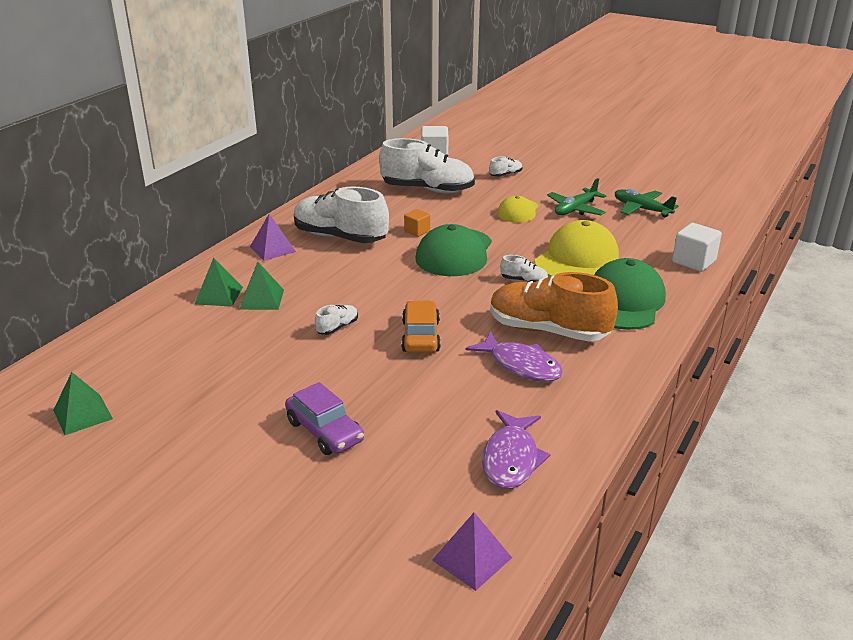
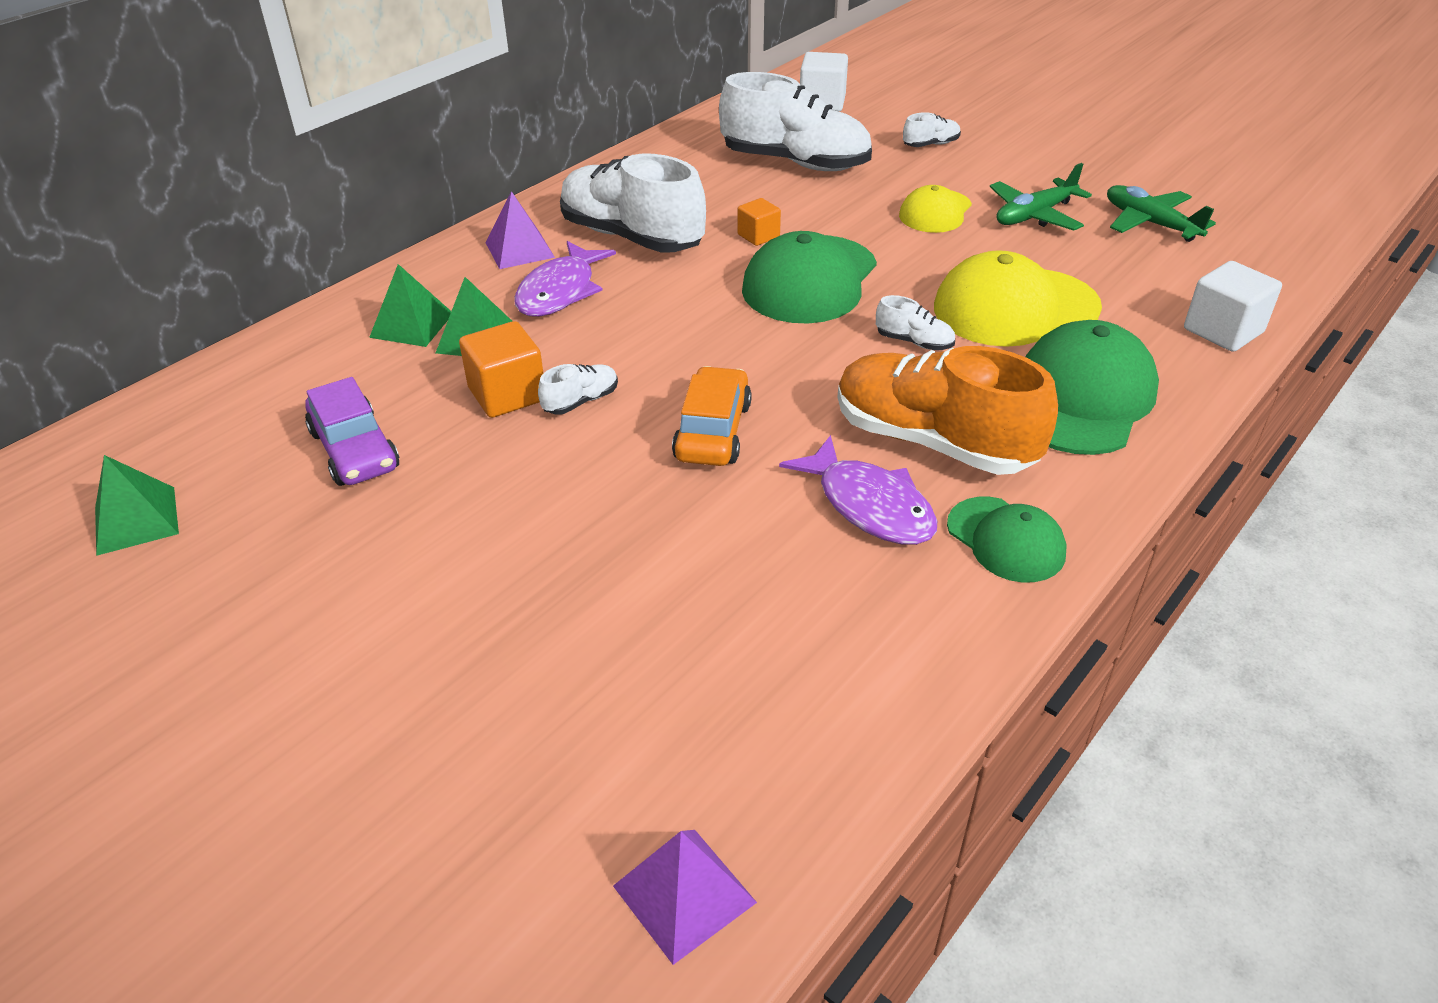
camera: 10 degrees right, 10 degrees up
(291, 327) = (507, 394): none -> orange cube
(325, 431) = (504, 597): purple car -> purple car (355, 450)
(511, 459) = (806, 692): purple fish -> purple fish (560, 291)
(576, 259) = (1015, 308): yellow cap -> yellow cap turned 150 degrees counterclockwise
(600, 375) = (1006, 540): none -> green cap

